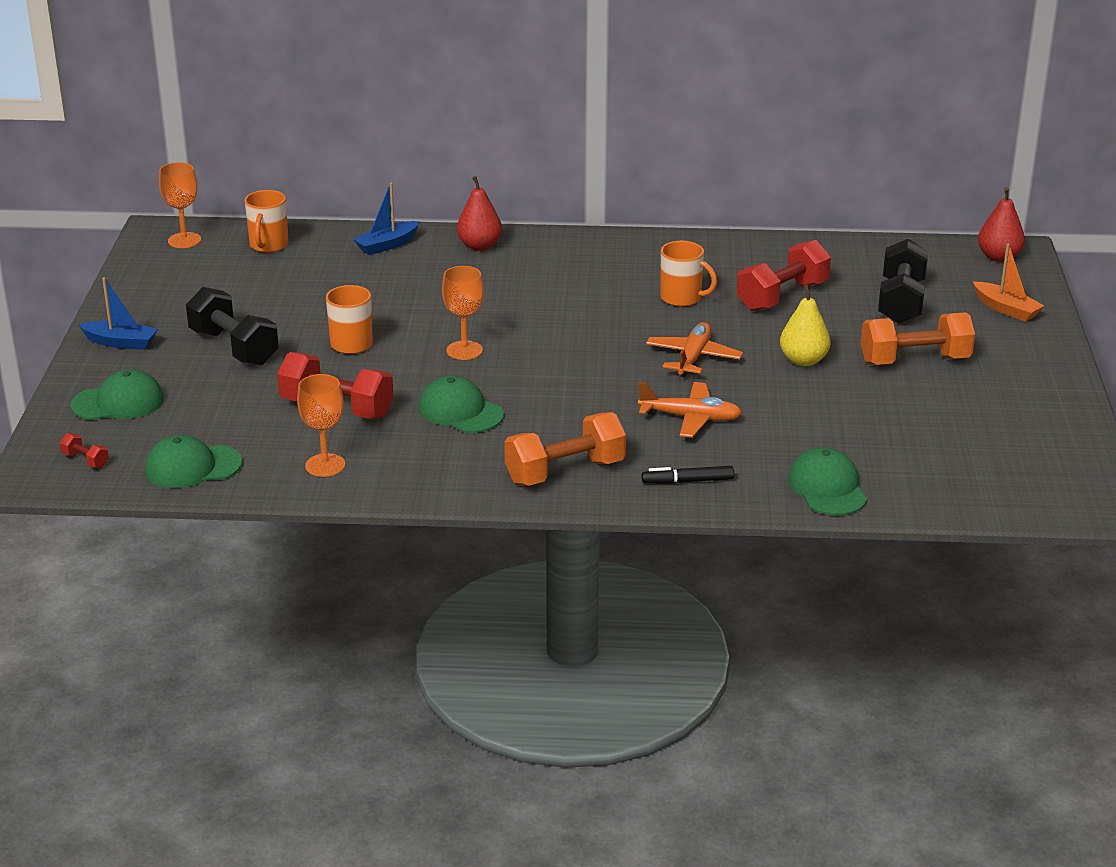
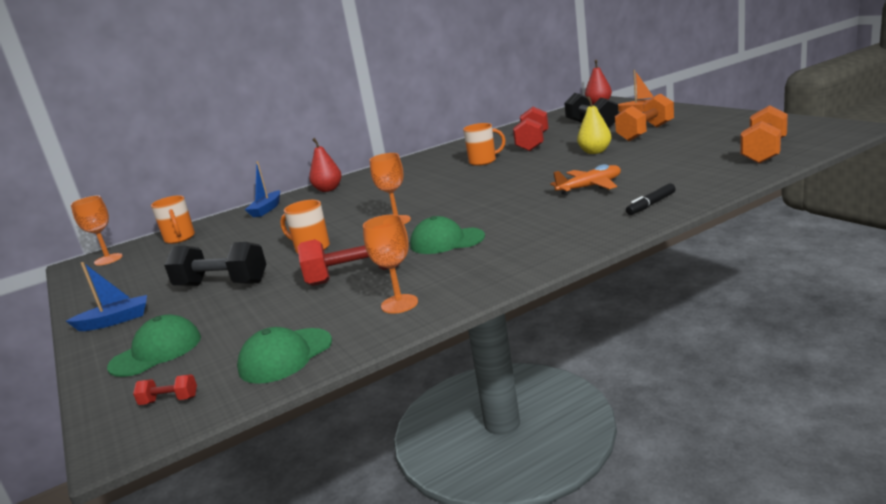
camera: 30 degrees left, 10 degrees down
(565, 472) = (572, 233): orange dumbbell -> orange dumbbell (764, 152)
(693, 358) = (537, 172): orange plane -> none
(827, 488) = (726, 175): green cap -> none

